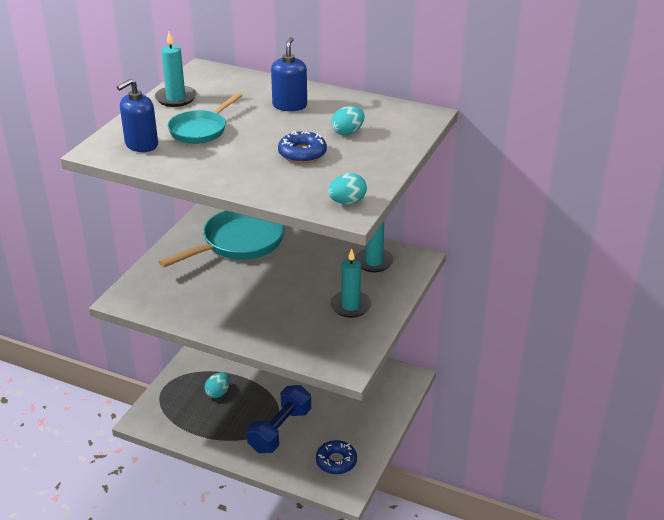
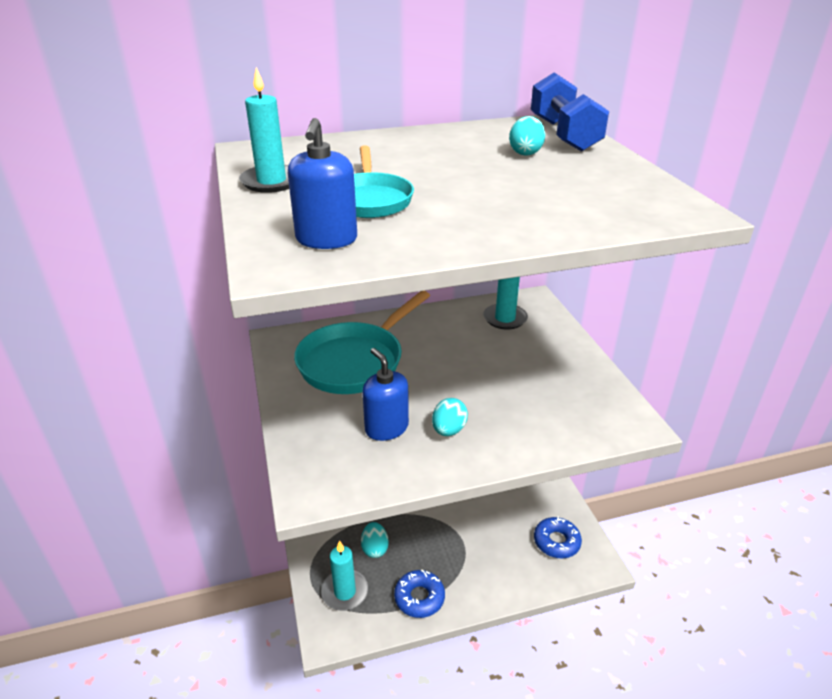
camera: 40 degrees left, 0 degrees up
(239, 243) = (355, 361): turquoise pan -> turquoise pan turned 150 degrees counterclockwise
(280, 430) = (476, 546): blue dumbbell -> blue dumbbell (564, 135)
(289, 105) = (418, 150): blue soap dispenser -> blue soap dispenser (386, 428)
(302, 153) = (527, 182): blue donut -> blue donut (419, 597)
(347, 202) = (670, 205): turquoise egg -> turquoise egg (448, 430)
(350, 306) = (548, 366): turquoise candle -> turquoise candle (345, 592)

